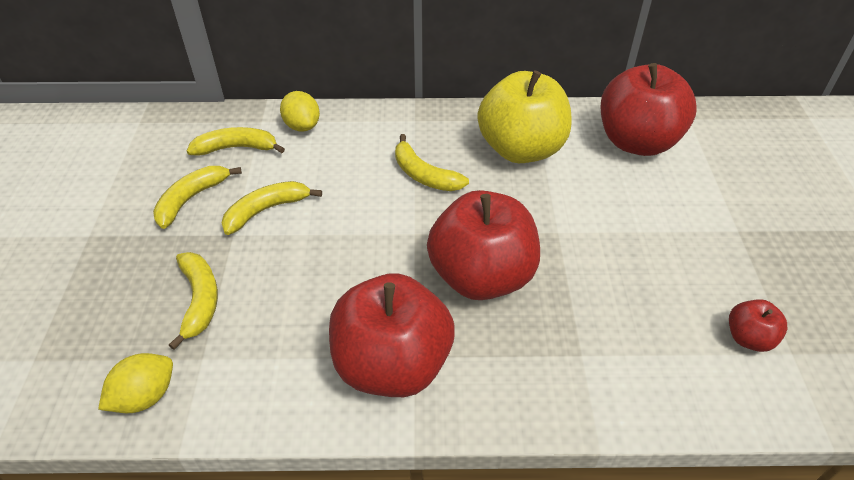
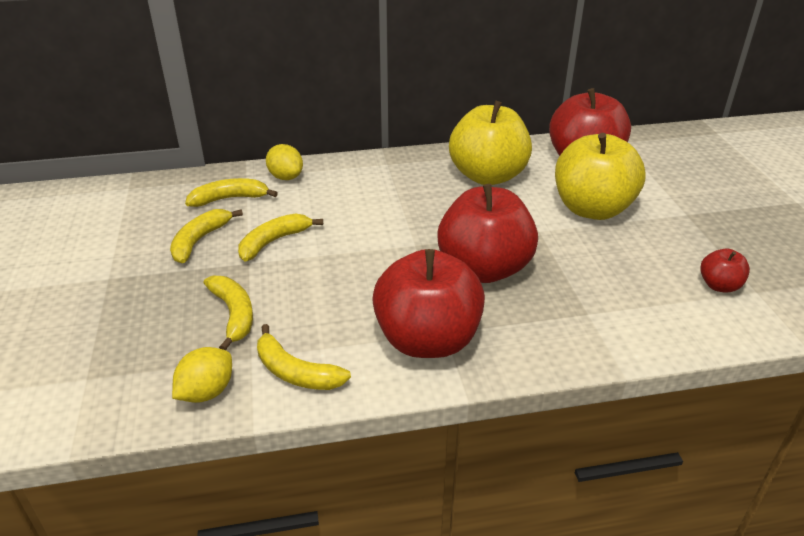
camera: 10 degrees left, 10 degrees down
(424, 175) = (409, 202): yellow banana -> yellow banana (295, 372)
(627, 209) = (592, 209): none -> yellow apple

